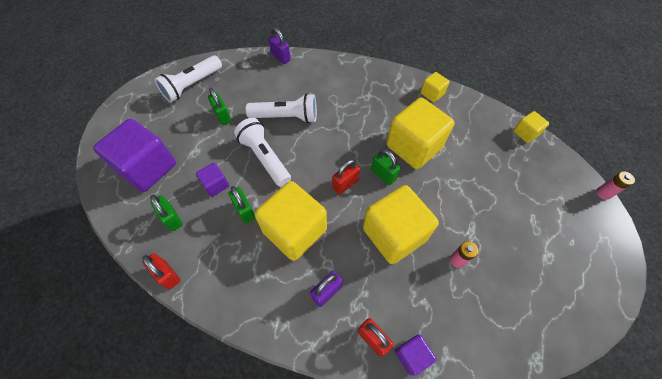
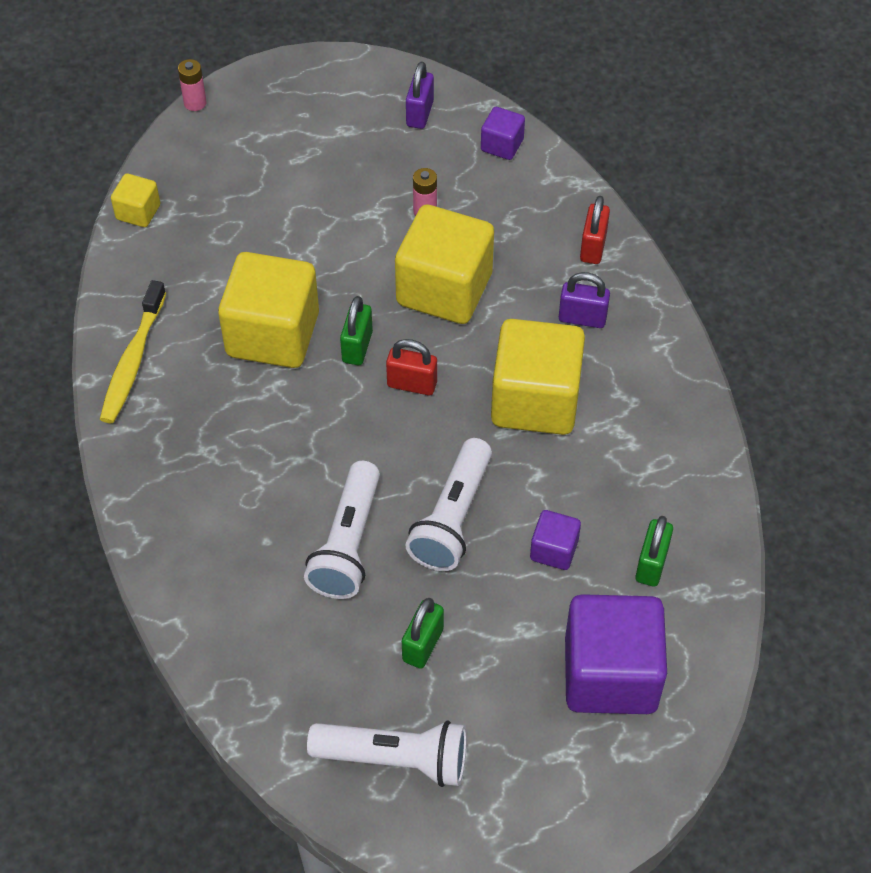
camera: 125 degrees left, 5 degrees down
(168, 275) = (721, 503): red padlock -> none
(245, 211) = (559, 480): green padlock -> none
(280, 57) = (204, 654): purple padlock -> purple padlock (420, 114)
(286, 117) = (348, 543): white flashlight -> white flashlight turned 135 degrees counterclockwise
(412, 355) = (578, 206): purple cube -> purple cube (502, 145)
(432, 94) = (133, 361): yellow cube -> yellow toothbrush

